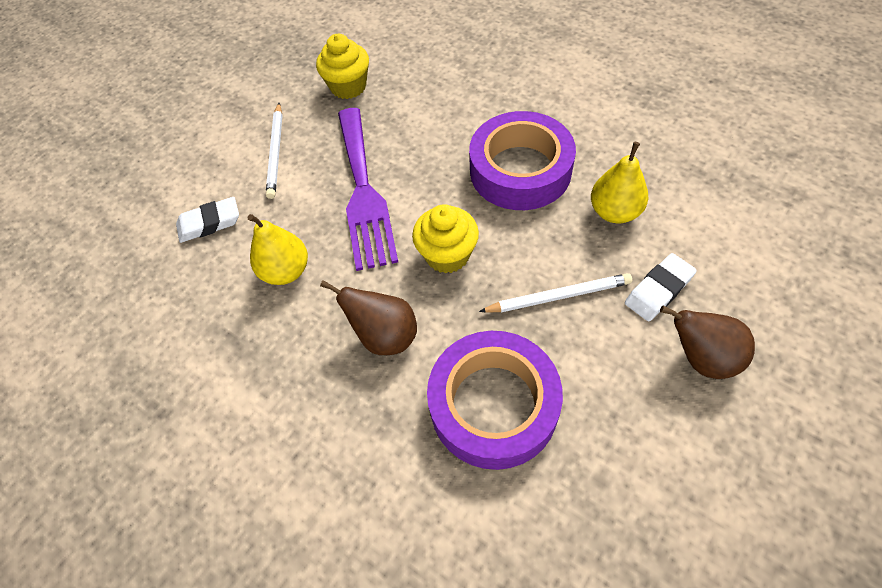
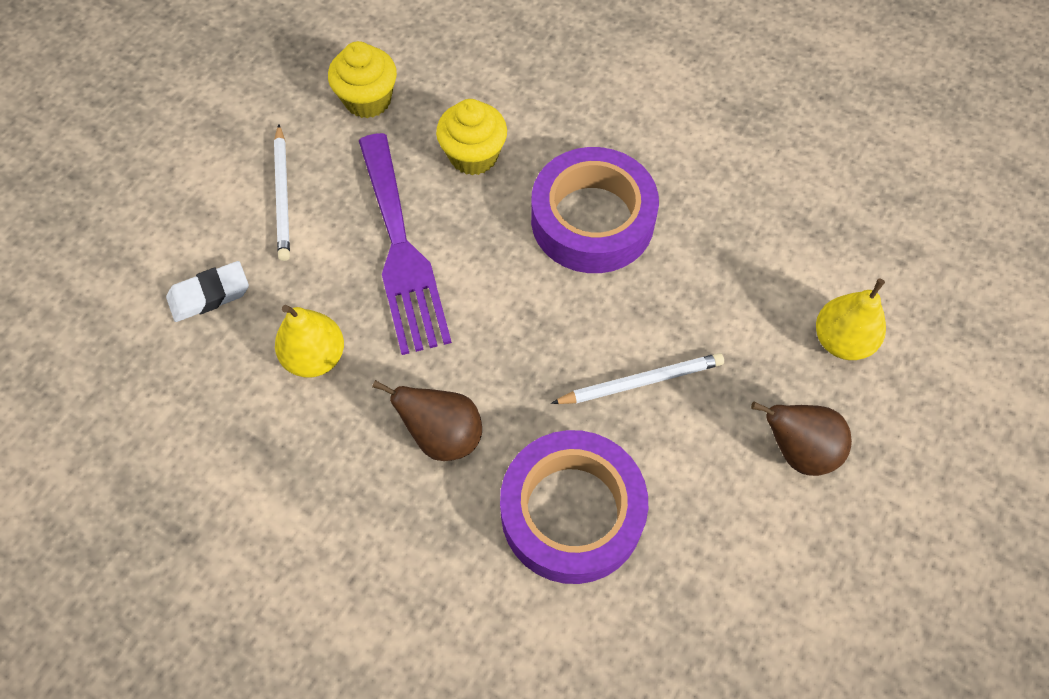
camera: 10 degrees left, 5 degrees up
(447, 255) = (509, 332): yellow cupcake -> yellow cupcake (473, 156)
(614, 212) = (704, 274): yellow pear -> yellow pear (841, 340)
(658, 290) = (753, 372): white eraser -> none

